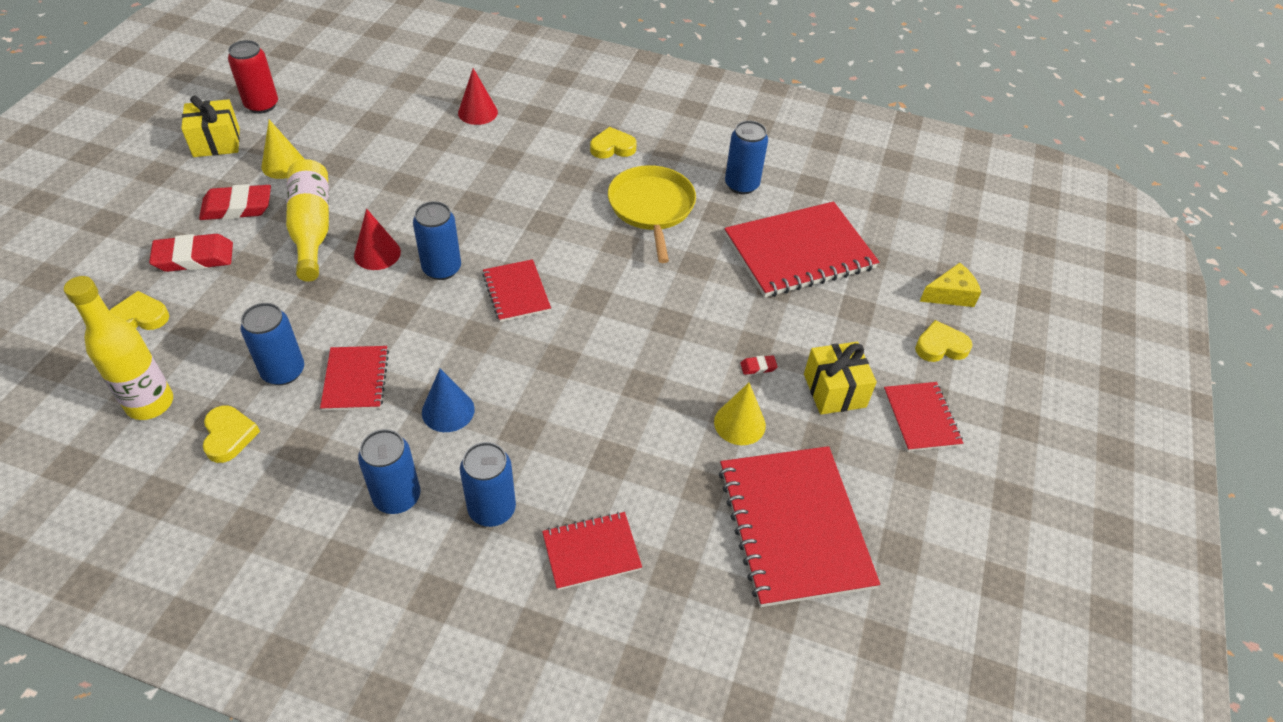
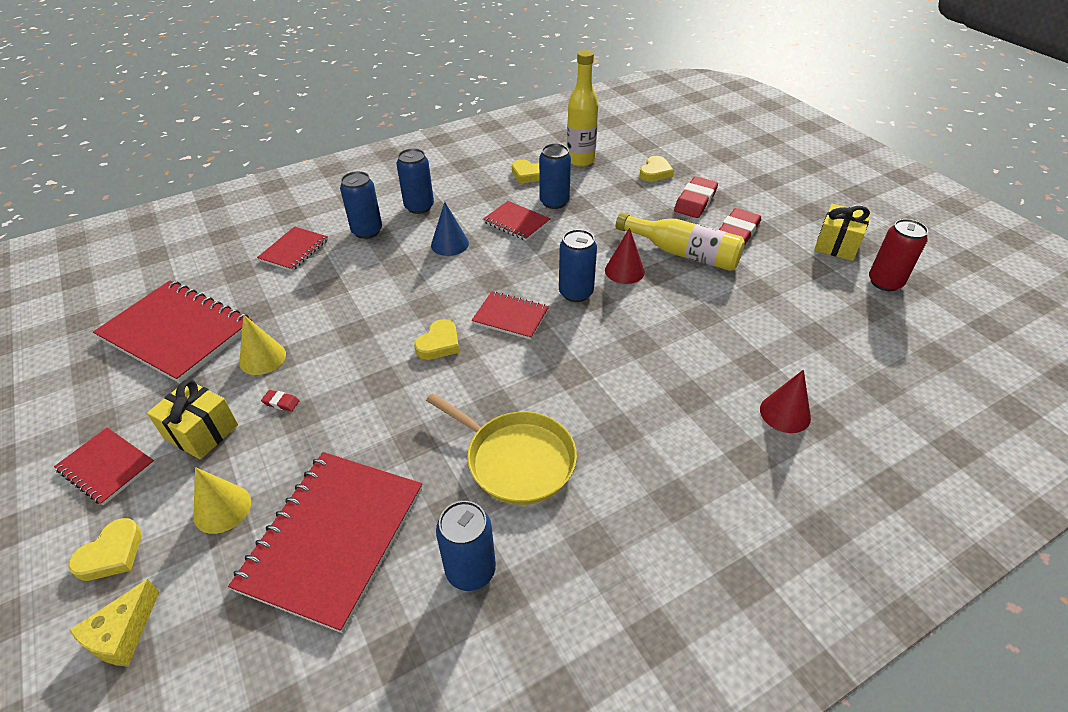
camera: 135 degrees right, 5 degrees down
(283, 165) = (779, 266): yellow cone -> yellow cone (222, 508)
(612, 147) = (638, 491): yellow heart -> yellow heart (439, 343)
(758, 367) = (281, 402): red eraser -> red eraser turned 75 degrees clockwise

